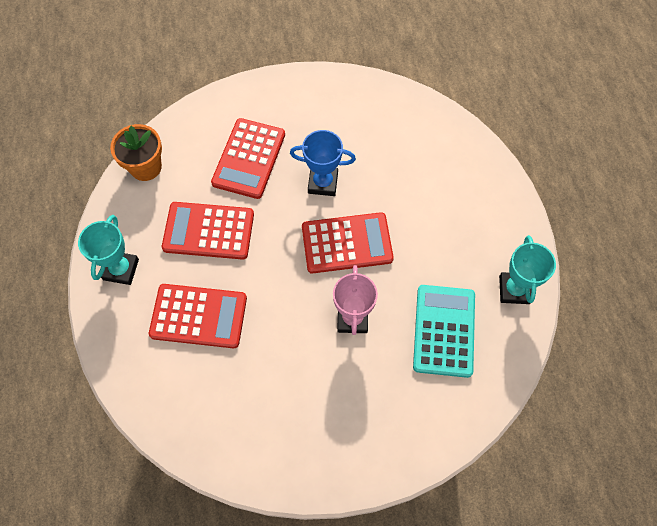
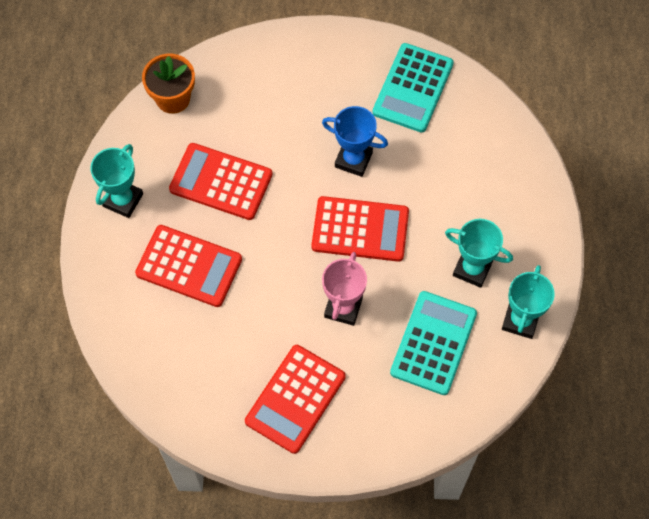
camera: 15 degrees right, 0 degrees up
(249, 158) = (282, 115): red calculator -> red calculator (295, 399)
(356, 110) = (413, 88): none -> turquoise calculator
(457, 254) = (472, 269): none -> turquoise trophy

